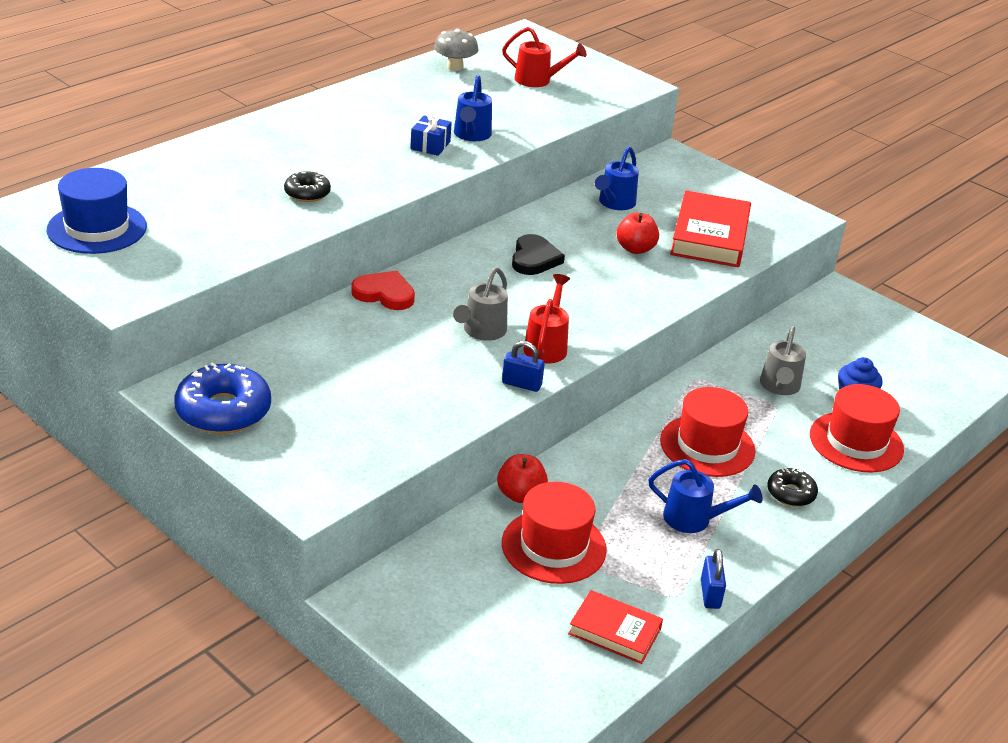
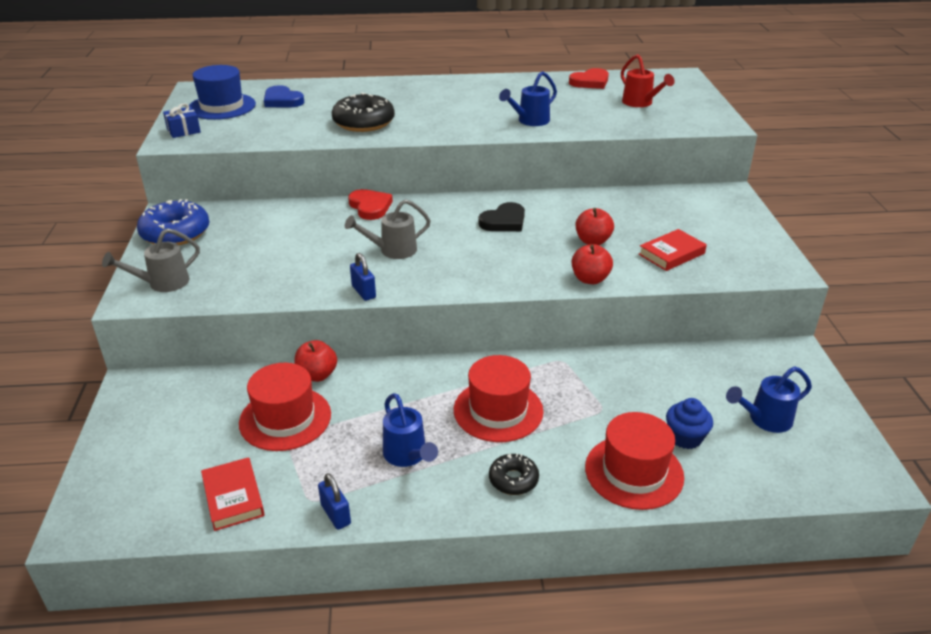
camera: 45 degrees right, 0 degrees up
(159, 195) = (282, 100): none -> blue heart
(307, 193) = (363, 122): black donut -> black donut, size x1.79
(430, 145) = (490, 119): blue gift -> blue gift (183, 131)
(455, 67) = (590, 82): grey mushroom -> red heart
(546, 346) = (421, 276): red watering can -> none
(614, 203) = (625, 208): blue watering can -> blue watering can (765, 419)
(683, 287) = (590, 279): none -> red apple
(709, 236) = (671, 254): red book -> red book, size x0.59
(710, 594) = (336, 514): blue padlock -> blue padlock turned 75 degrees counterclockwise
(779, 387) = (625, 397): grey watering can -> grey watering can (163, 283)

